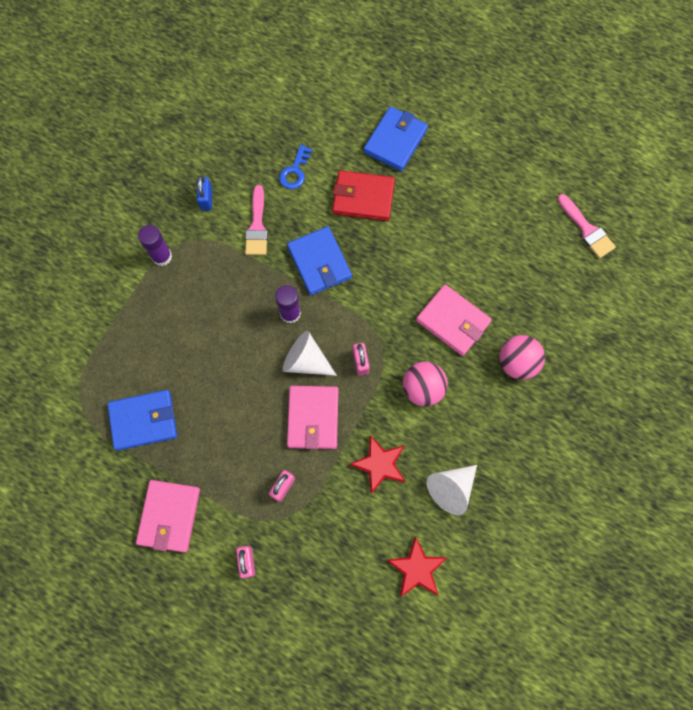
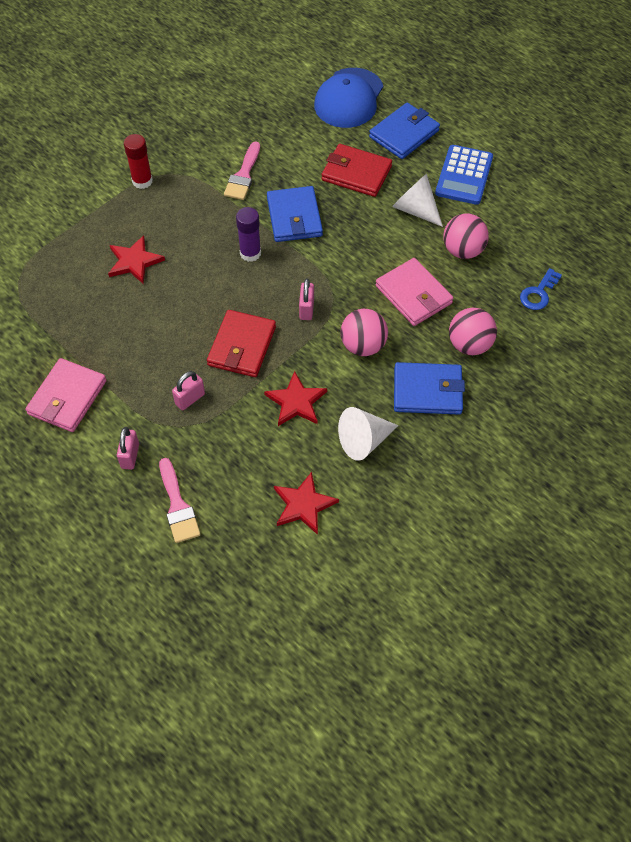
camera: 15 degrees right, 15 degrees down
(143, 421) = (73, 311): blue wallet -> blue wallet (427, 391)
(162, 256) = (142, 181): purple glue stick -> red glue stick
(184, 350) = (134, 261): none -> red star
(206, 199) = (202, 144): blue padlock -> none
(295, 171) = (296, 139): blue key -> blue key (538, 293)
(306, 361) = (252, 296): white cone -> white cone (415, 209)
(313, 418) = (242, 346): pink wallet -> red wallet
(331, 111) = (349, 98): none -> blue cap
(463, 176) = (464, 175): none -> blue calculator
(484, 261) = (463, 250): none -> pink ball
(587, 229) = (579, 245): pink brush -> pink brush (178, 506)

